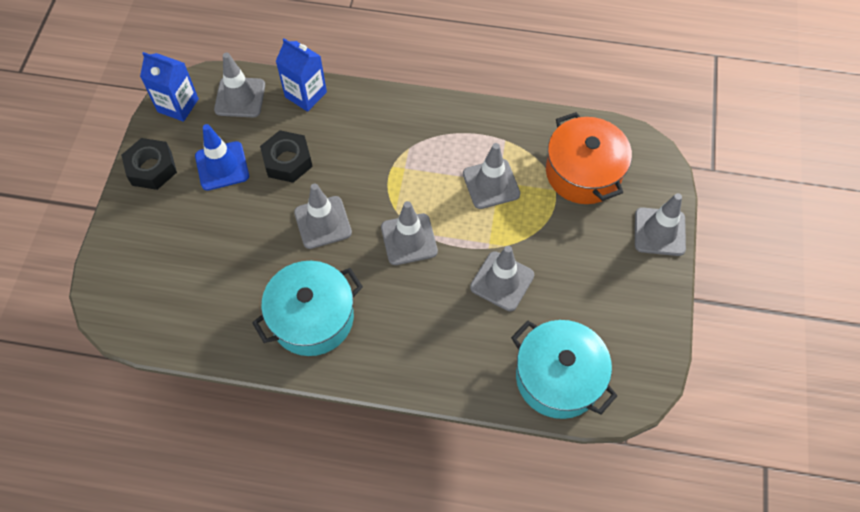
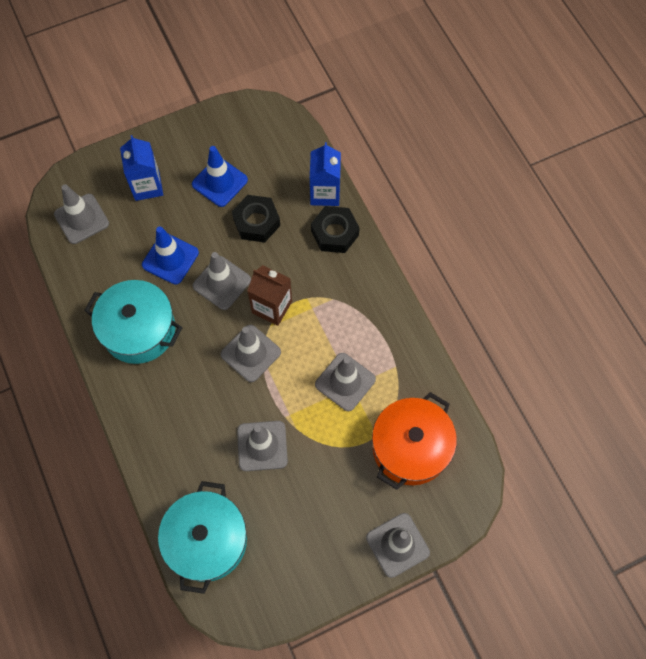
camera: 55 degrees right, 5 degrees up
(152, 168) = (184, 139): black nut -> black nut (335, 233)
(178, 105) = (249, 116): blue carton -> blue carton (147, 186)
(240, 97) = (287, 151): grey traffic cone -> grey traffic cone (81, 219)
(263, 250) = (170, 259): none -> blue traffic cone
(379, 197) = (272, 307): none -> brown carton

